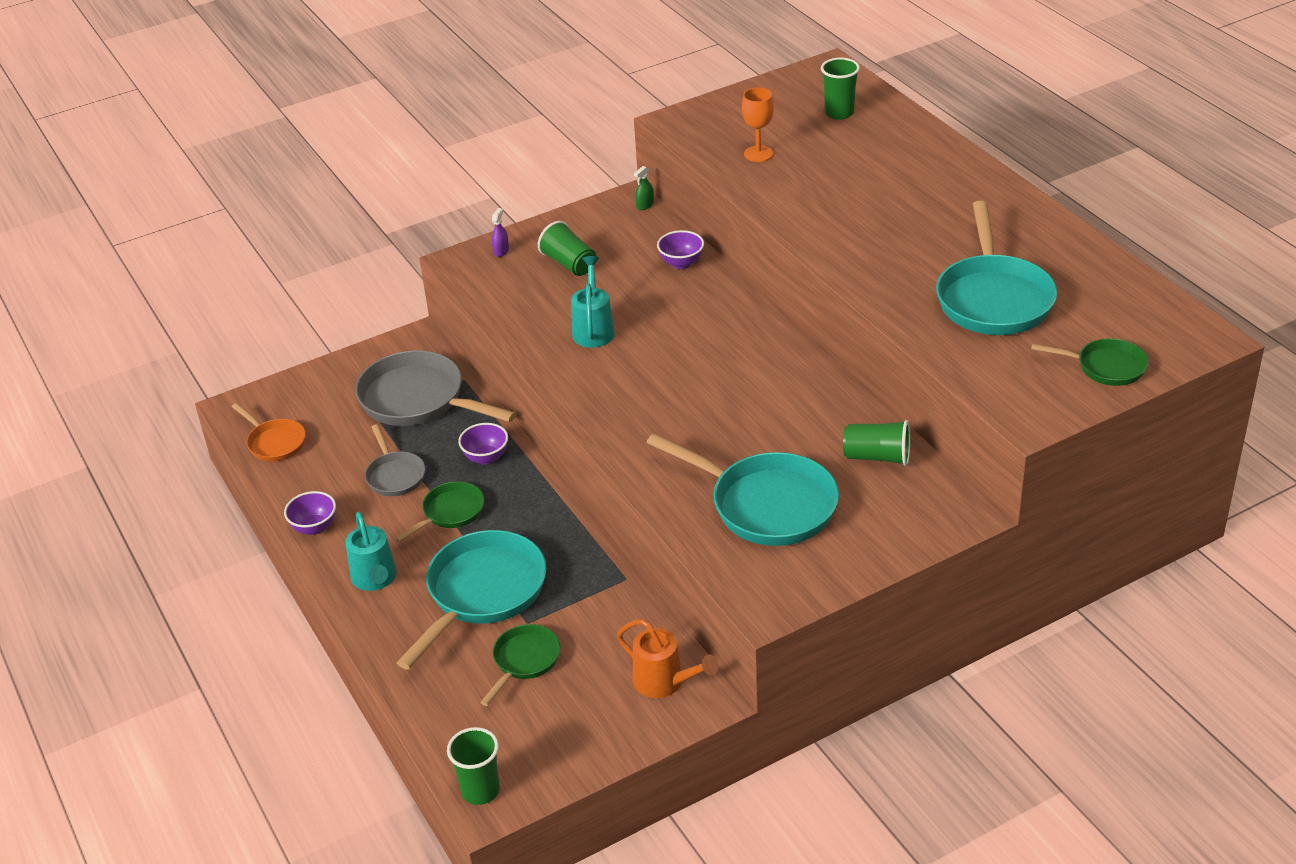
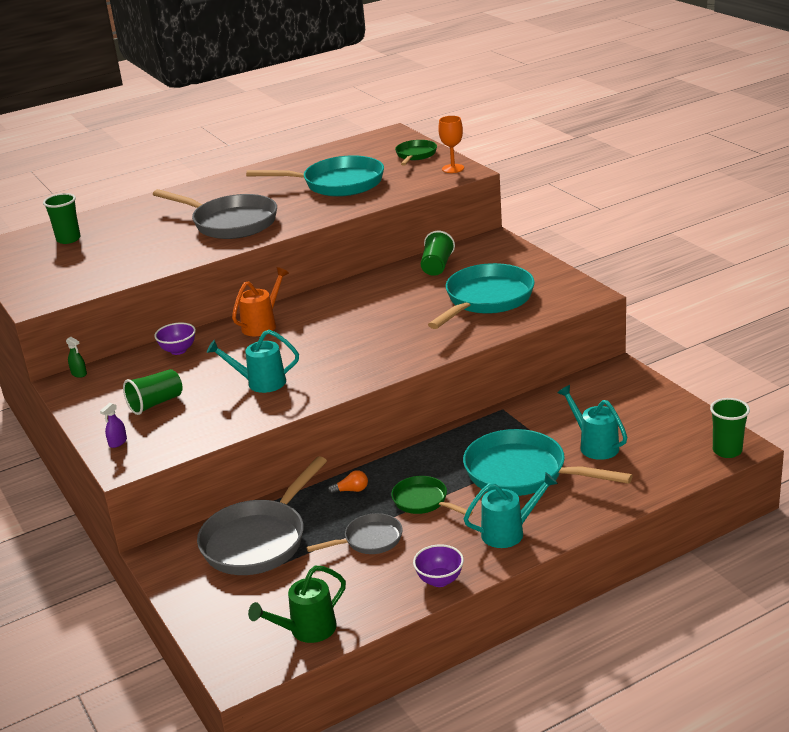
camera: 90 degrees left, 10 degrees down
(274, 443) = (306, 630): orange pan -> green watering can
(486, 458) = (351, 490): purple bowl -> orange light bulb
(501, 251) = (118, 442): purple spray bottle -> purple spray bottle turned 75 degrees counterclockwise
(524, 661) = (594, 445): green pan -> turquoise watering can
(664, 683) = (606, 386): orange watering can -> orange watering can (263, 325)
(758, 154) = (112, 266): orange goblet -> orange goblet (453, 168)
(868, 222) = (230, 223): none -> grey pan

